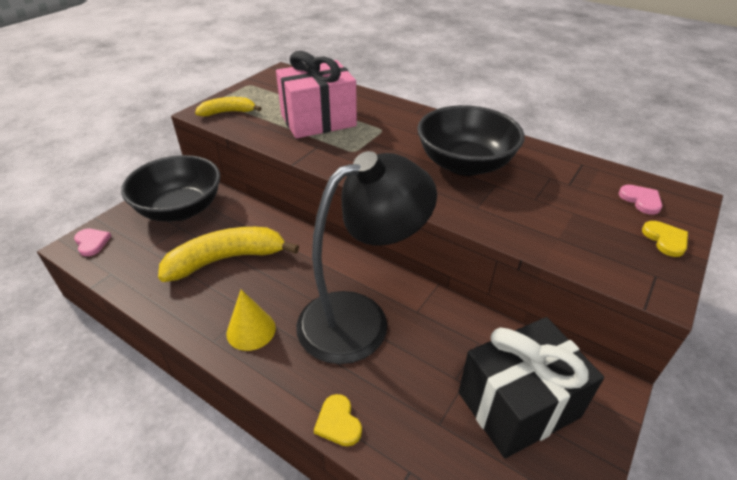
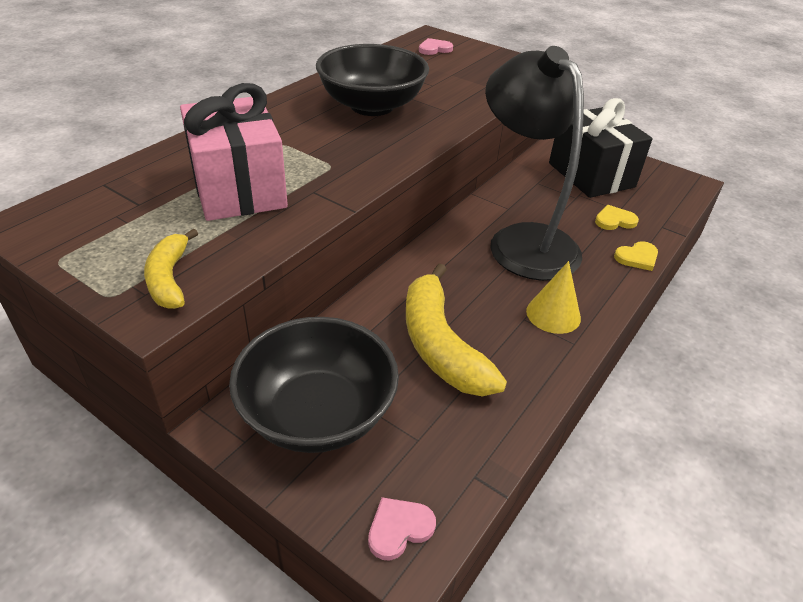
camera: 90 degrees left, 0 degrees up
(665, 240) = (483, 52): yellow heart -> yellow heart (614, 220)

